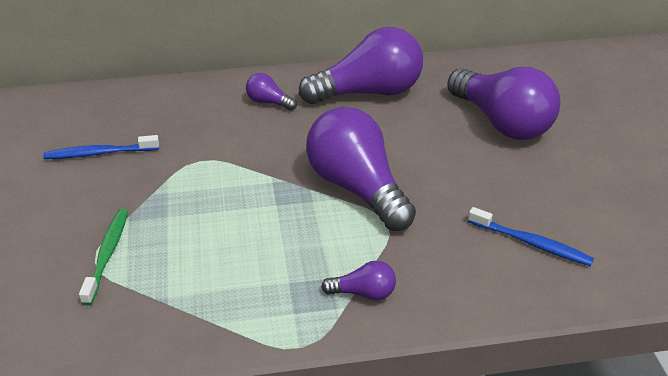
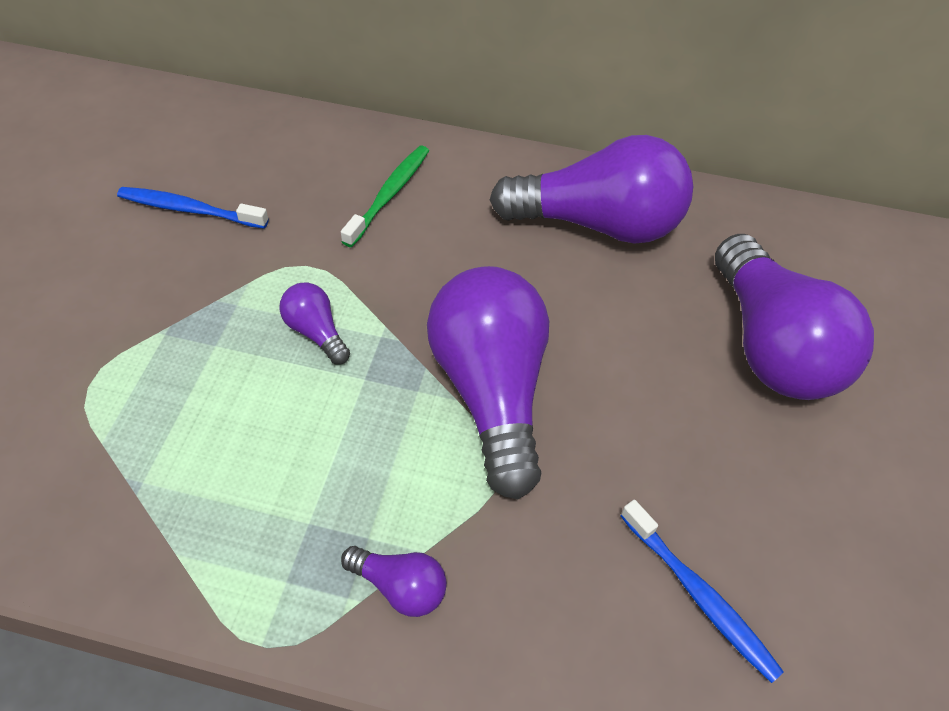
camera: 20 degrees right, 15 degrees up
(107, 254) = (108, 381): green toothbrush -> green toothbrush (389, 195)
(269, 102) = (449, 196): purple light bulb -> purple light bulb (316, 332)

